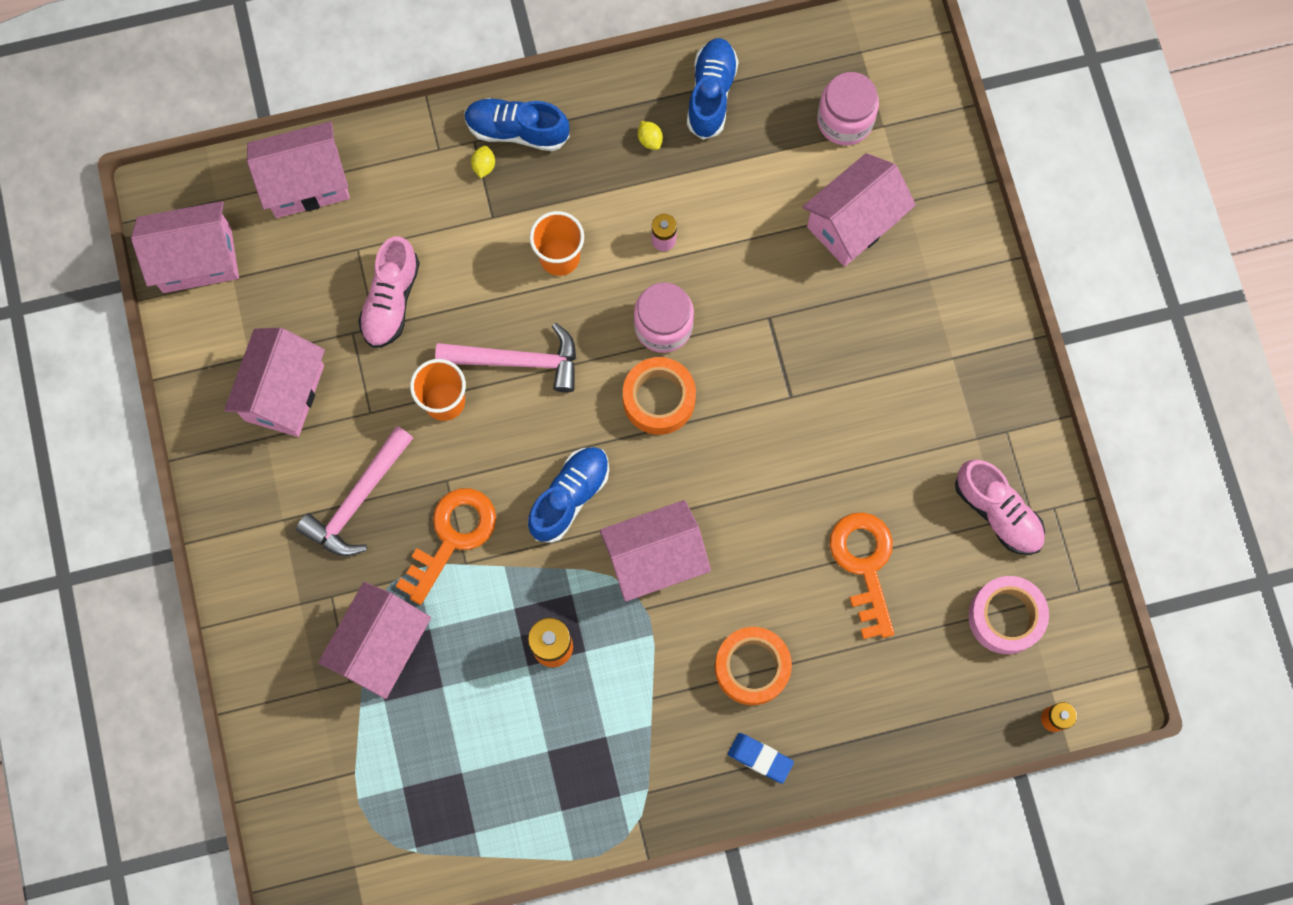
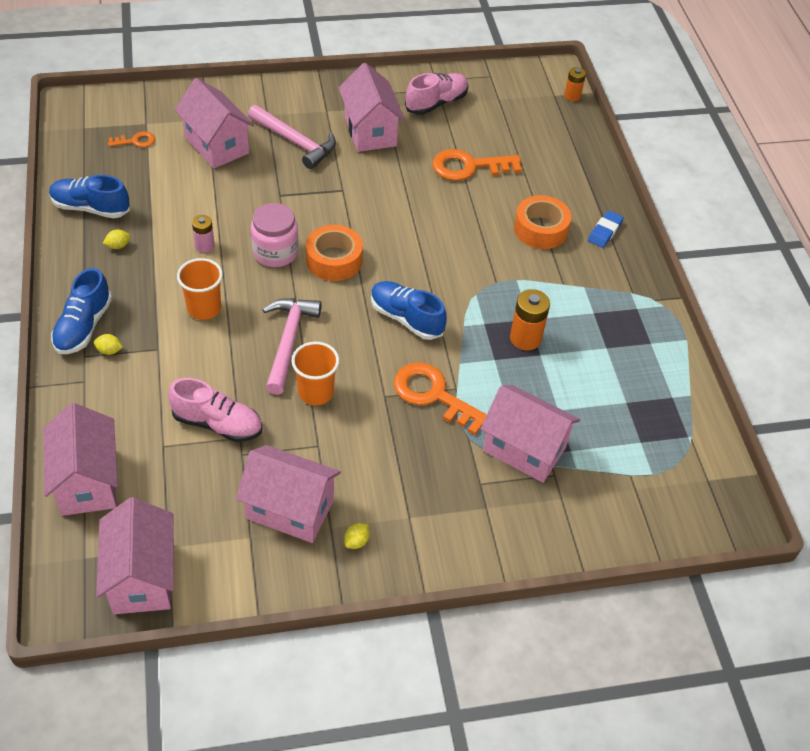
camera: 90 degrees left, 25 degrees down
(249, 466) = (356, 541): none -> yellow lemon
(358, 500) = (396, 459): pink hammer -> pink hammer (295, 142)
(655, 559) = (459, 273): pink house -> pink house (370, 131)
(845, 120) = (135, 141): pink jar -> orange key
(1005, 617) = (506, 108): pink tape -> none

